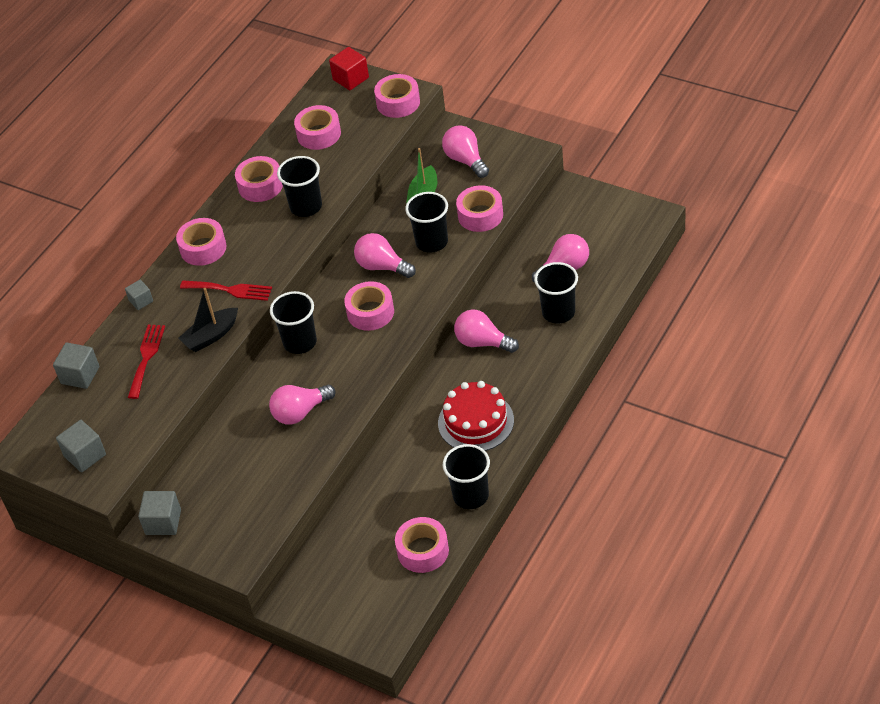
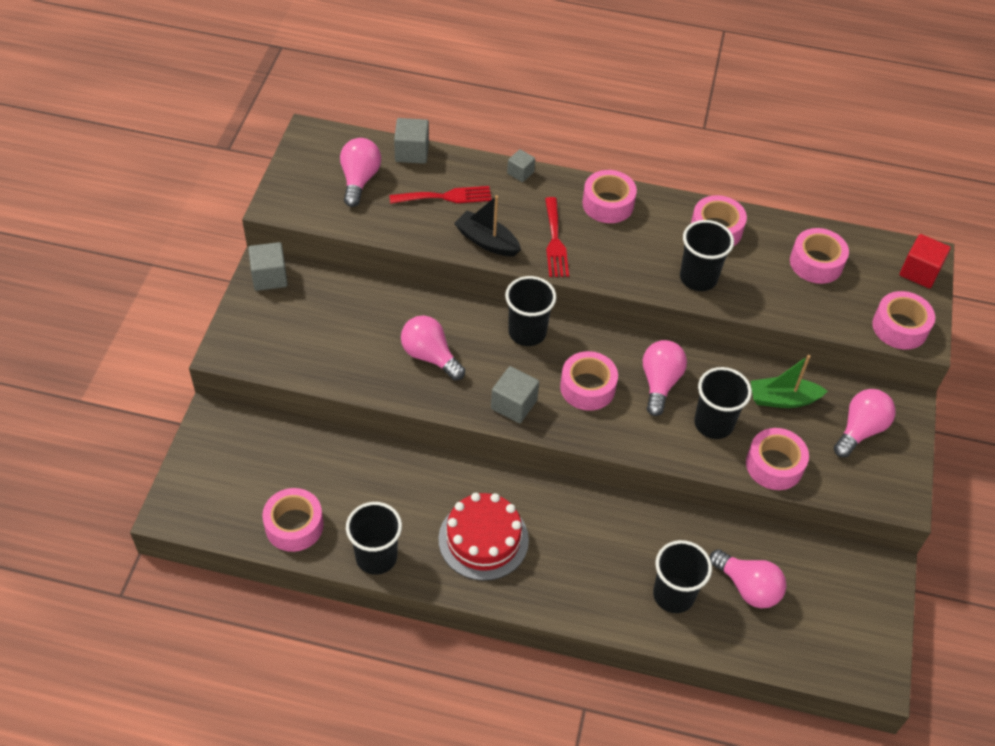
camera: 65 degrees right, 5 degrees up
(85, 455) = (312, 183): grey cube -> grey cube (514, 404)
(482, 342) = (603, 521): pink light bulb -> pink light bulb (359, 180)

